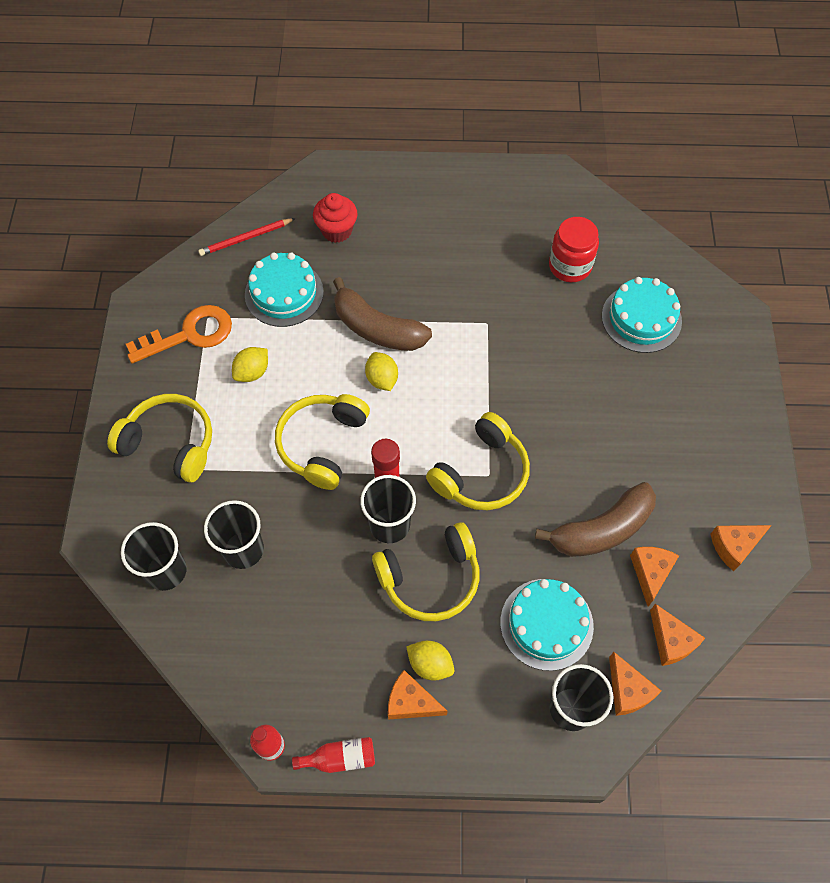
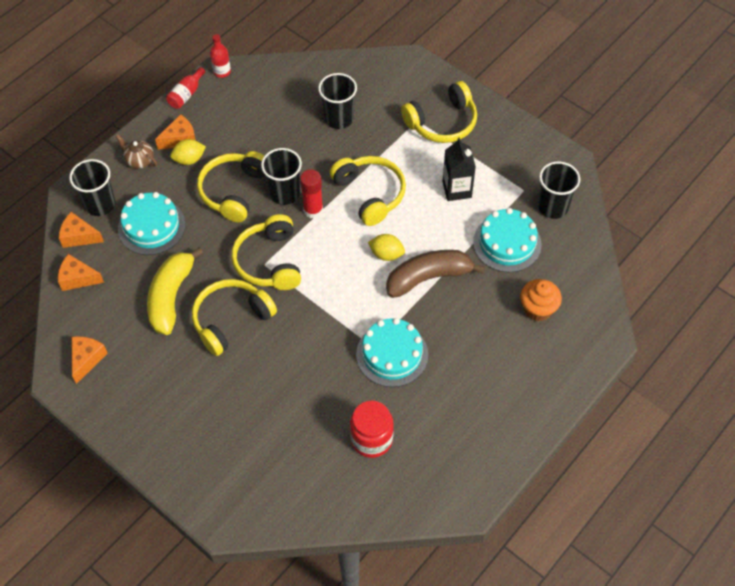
camera: 130 degrees right, 5 degrees down
(166, 571) = (360, 80): black cup -> black cup (553, 207)
(190, 334) = (517, 174): orange key -> none
(246, 238) = (577, 250): red pencil -> none
(252, 372) = (457, 189): yellow lemon -> black carton
(337, 230) = (538, 309): red cupcake -> orange cupcake
(479, 721) = (139, 161): none -> brown teapot
(572, 455) = (231, 320): none -> yellow headphones
(602, 529) = (171, 297): brown banana -> yellow banana
(641, 318) = (284, 449): turquoise cake -> turquoise cake (392, 354)
(650, 573) = (121, 300): orange cheese -> none

